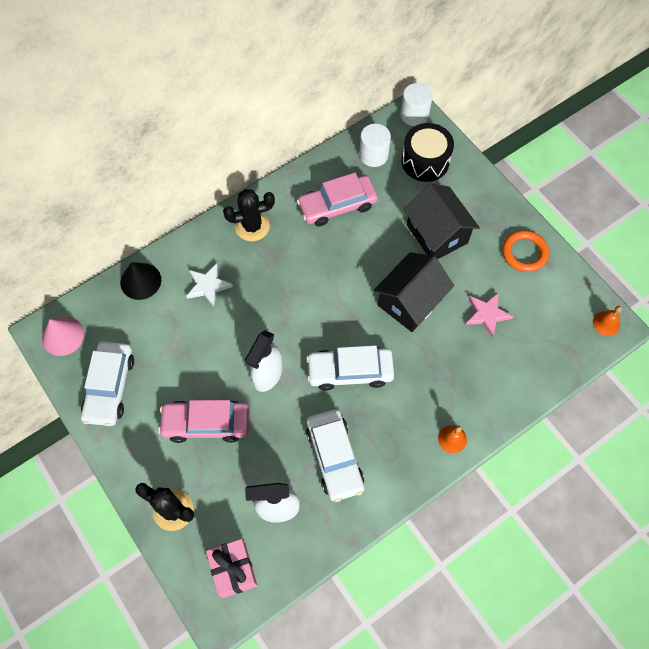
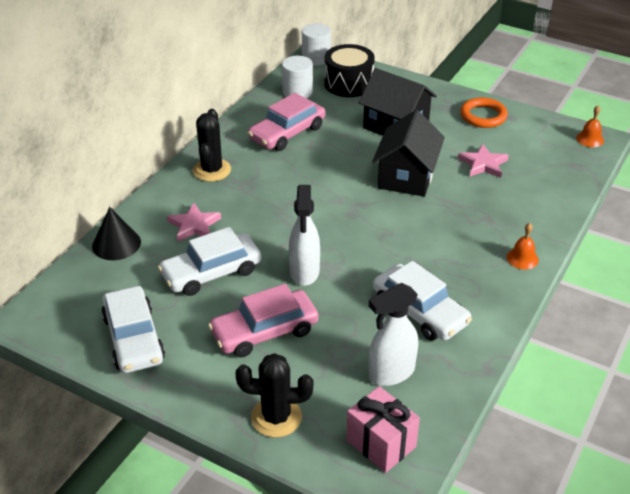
camera: 25 degrees left, 25 degrees down
(63, 336) = (51, 314): pink cone -> none
(208, 286) = (194, 225): white star -> pink star
(252, 226) = (212, 170): black cactus -> black cactus turned 45 degrees counterclockwise
(350, 371) = (386, 242): white car -> white car (211, 272)

